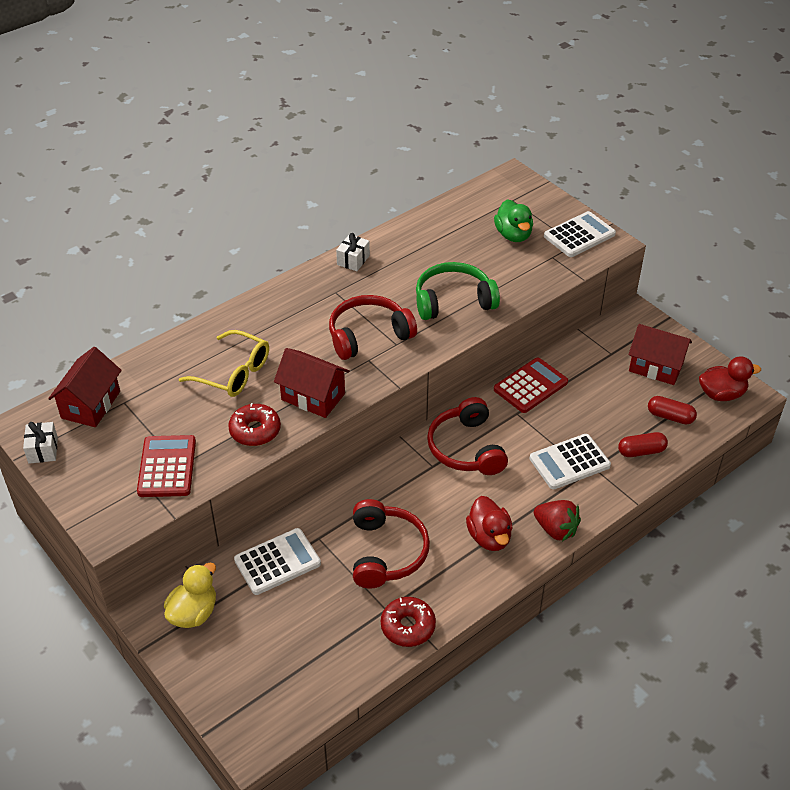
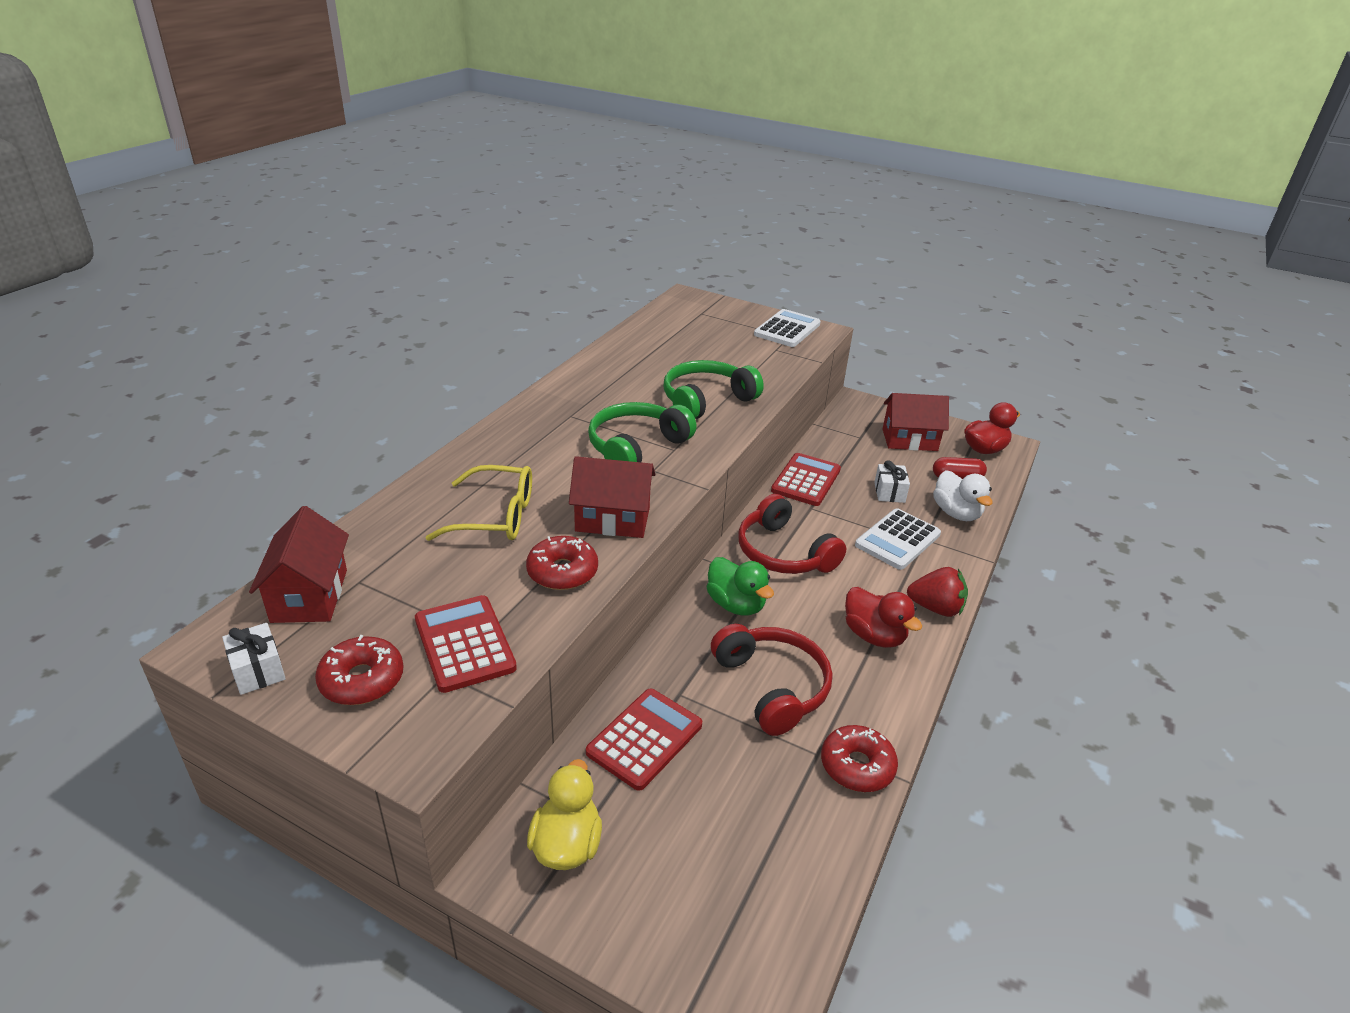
camera: 25 degrees left, 10 degrees down
(97, 474) = (362, 680): none -> red donut
(277, 562) = (644, 739): white calculator -> red calculator
(353, 260) = (571, 385): white gift -> white gift (889, 492)
(368, 335) = (636, 447): red headphones -> green headphones
(513, 235) = (724, 339): green duck -> green duck (736, 604)
(641, 451) = (956, 513): red capsule -> white duck

